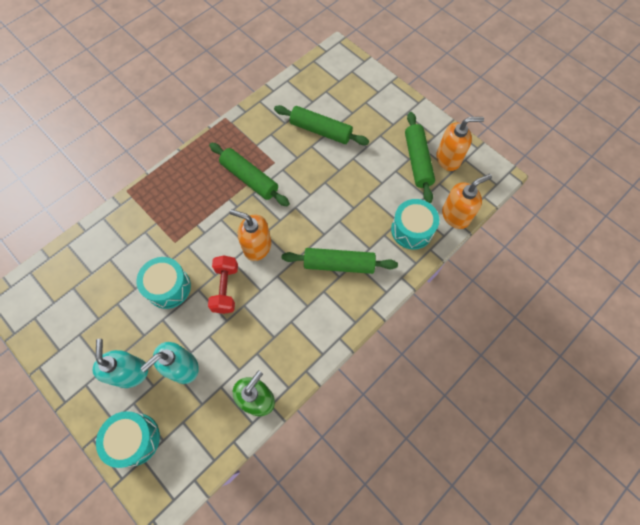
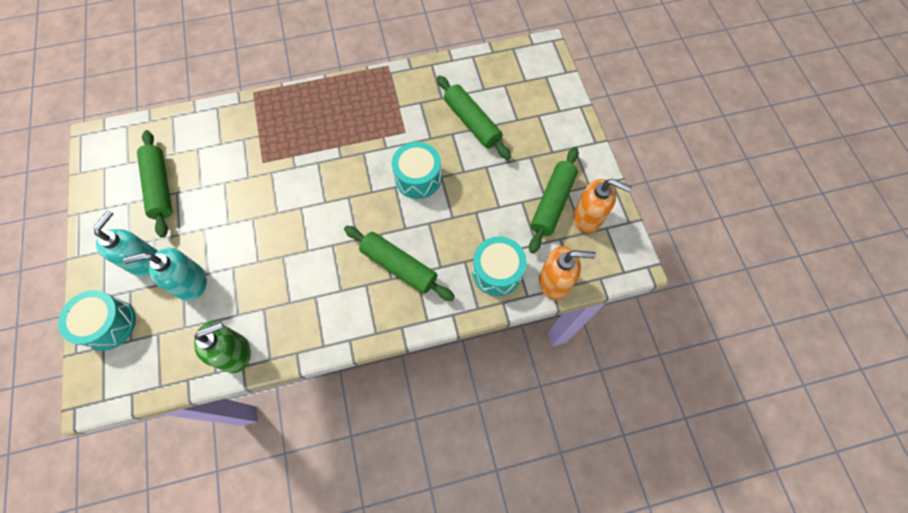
camera: 30 degrees right, 0 degrees up
(168, 287) = (229, 201): turquoise drum -> turquoise drum (418, 178)
(225, 288) = (277, 231): red dumbbell -> none
(249, 179) = (370, 136): green rolling pin -> green rolling pin (160, 187)
(257, 246) = (333, 206): orange soap dispenser -> none

